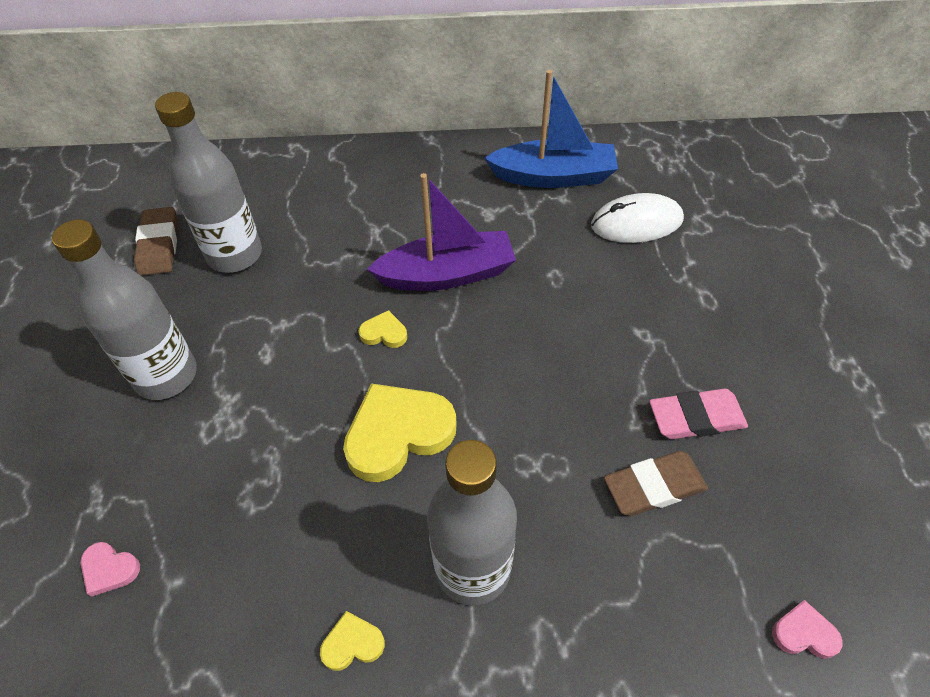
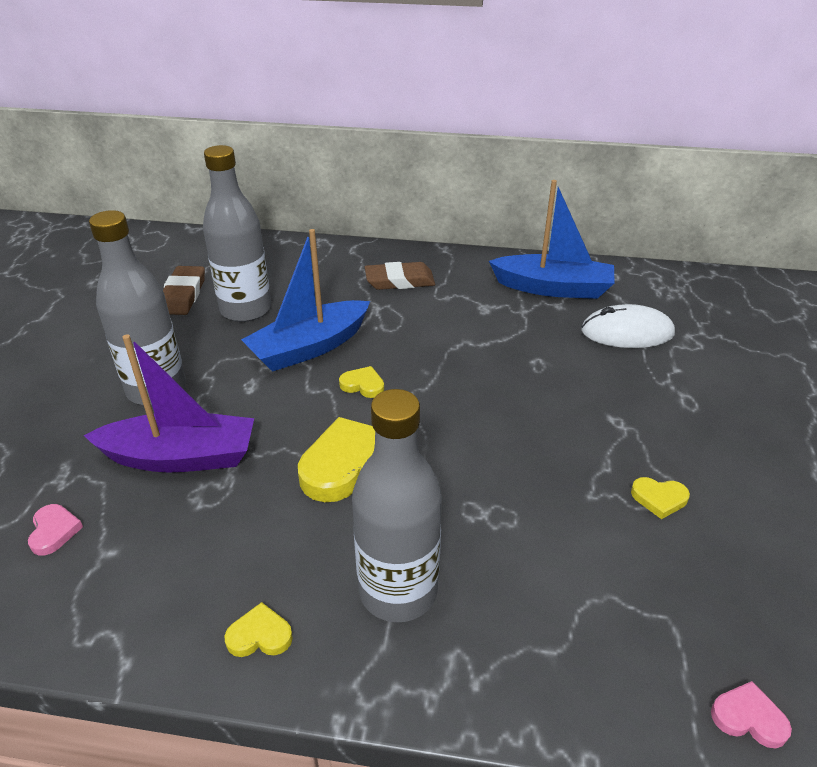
camera: 10 degrees right, 15 degrees down
(109, 569) = (54, 531): pink heart -> pink heart turned 135 degrees counterclockwise
(317, 294) = (309, 347): none -> blue boat
(447, 274) = (433, 348): purple boat -> purple boat (180, 457)
(654, 487) = (603, 551): brown eraser -> brown eraser (399, 281)
(696, 418) = (659, 498): pink eraser -> yellow heart

